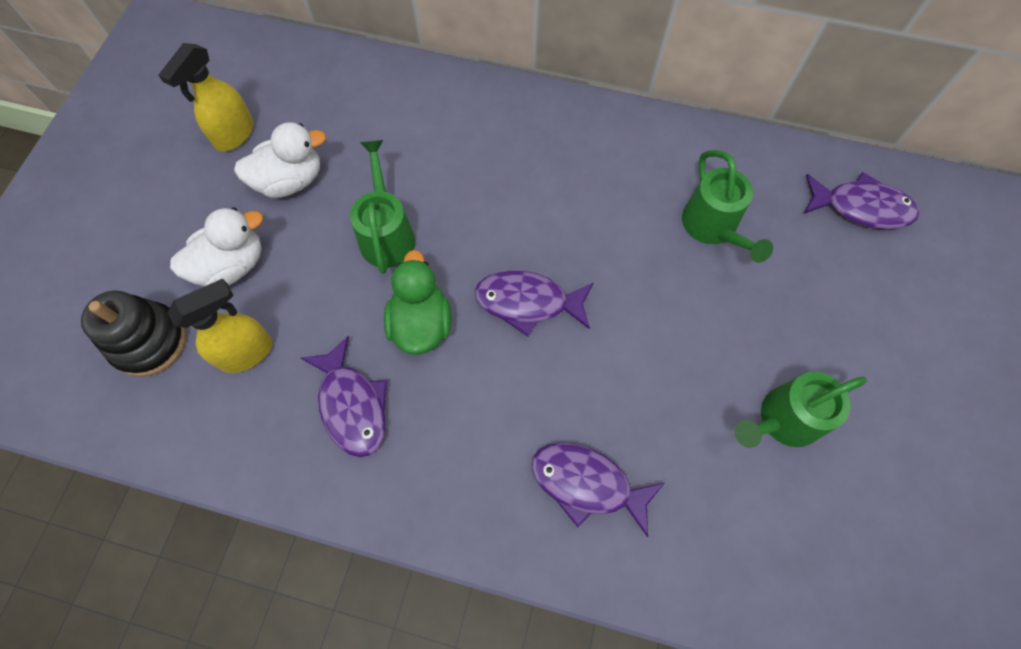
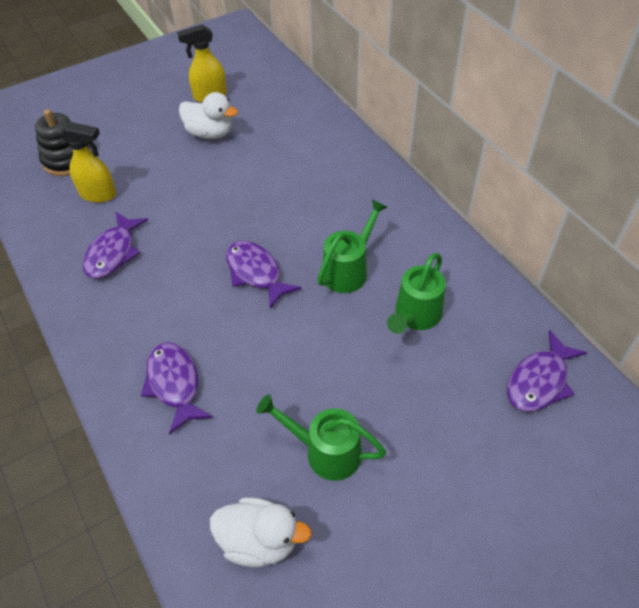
camera: 45 degrees right, 15 degrees down
(232, 265) = (138, 153): white duck -> white duck (259, 541)
(387, 233) = (225, 188): green watering can -> green watering can (349, 270)
(421, 323) = (190, 241): green duck -> none
(861, 207) = (539, 381): purple fish -> purple fish turned 75 degrees clockwise

